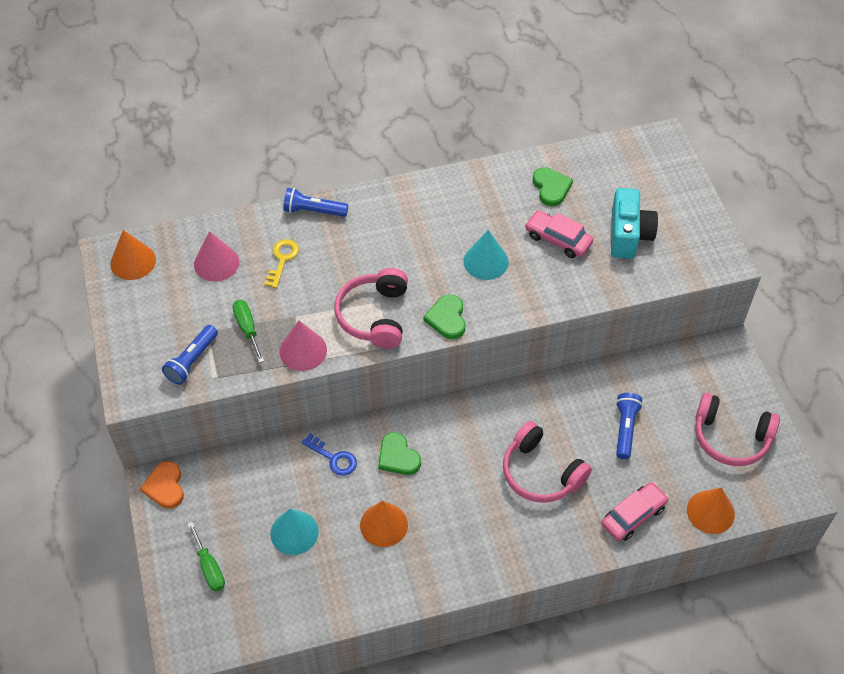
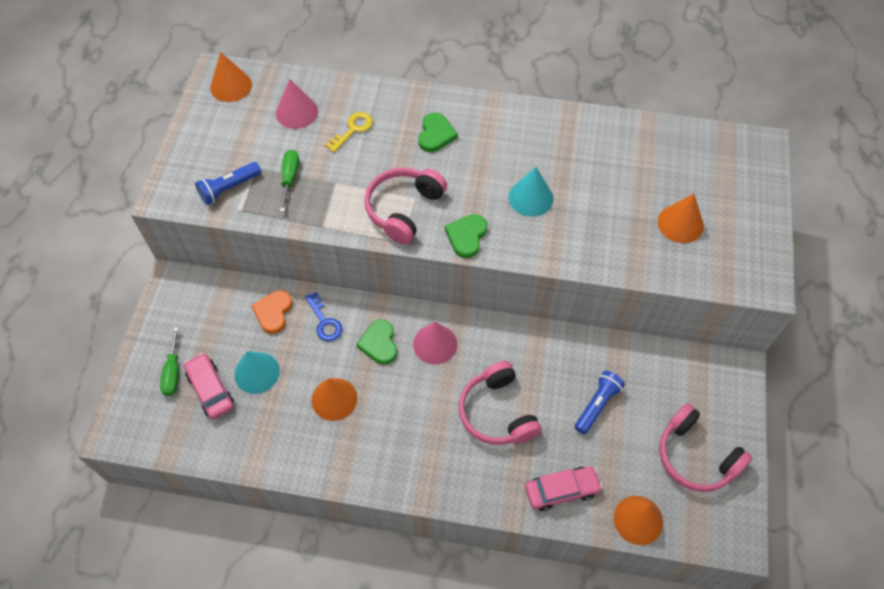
camera: 25 degrees right, 5 degrees up
(165, 486) = (177, 288): orange heart -> orange heart (273, 312)
(303, 350) = (325, 216): pink cone -> pink cone (435, 344)
(313, 211) = (403, 97): blue flashlight -> none
(551, 188) = (629, 152): green heart -> green heart (436, 134)
(558, 239) = (609, 202): pink car -> pink car (210, 389)
(628, 235) = (680, 223): turquoise camera -> orange cone

